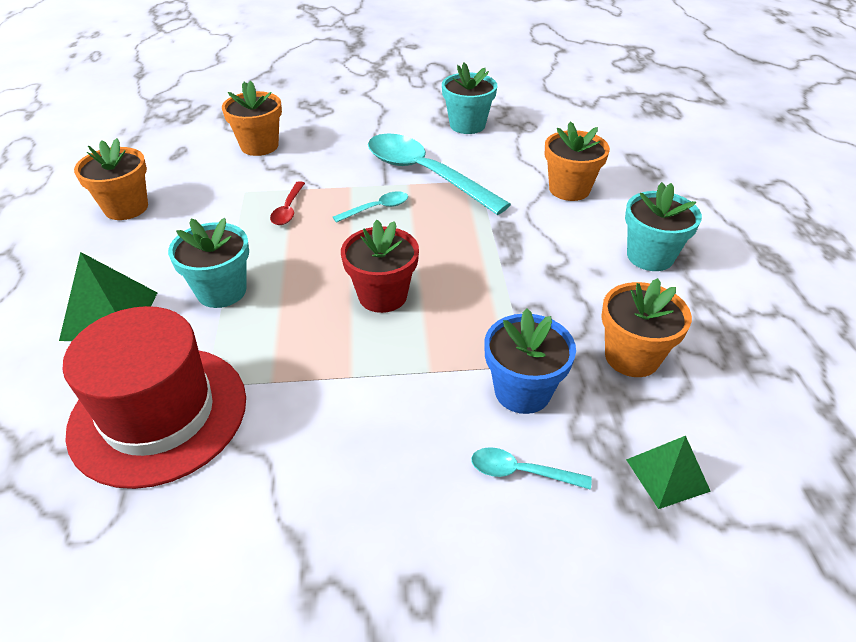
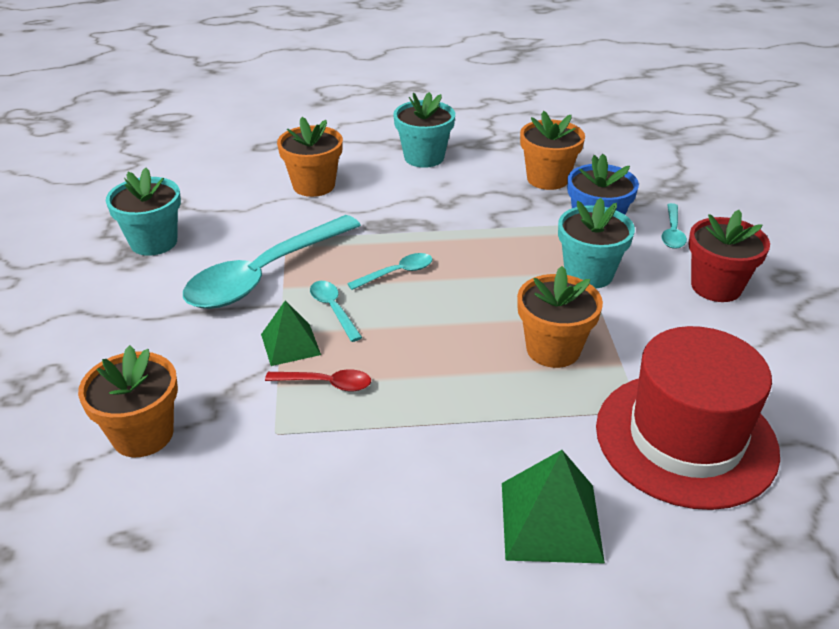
camera: 90 degrees left, 5 degrees down
(126, 207) = (298, 572): orange flower pot -> orange flower pot (553, 349)
(221, 291) = (493, 422): turquoise flower pot -> turquoise flower pot (588, 274)
(382, 295) = (489, 300): red flower pot -> red flower pot (716, 287)
(427, 240) = (396, 273): none -> turquoise spoon
(667, 475) = (653, 179): green pyramid -> green pyramid (290, 344)

